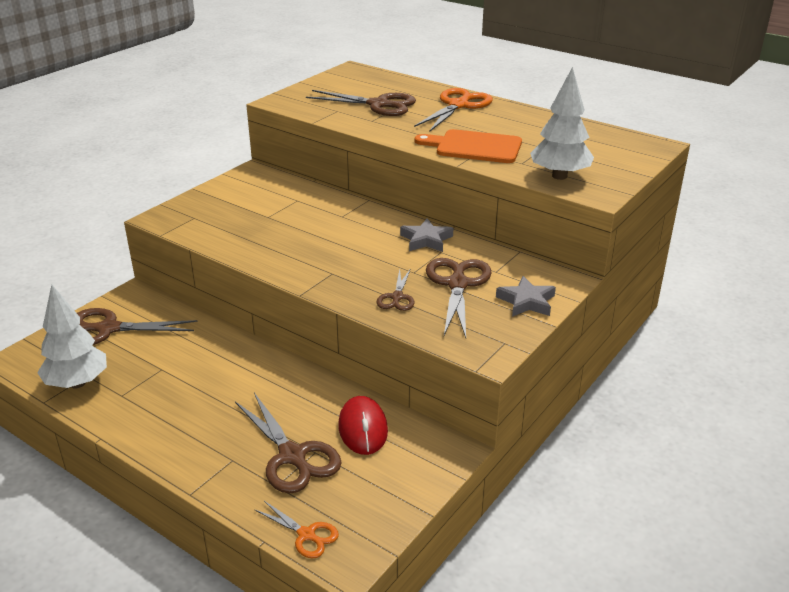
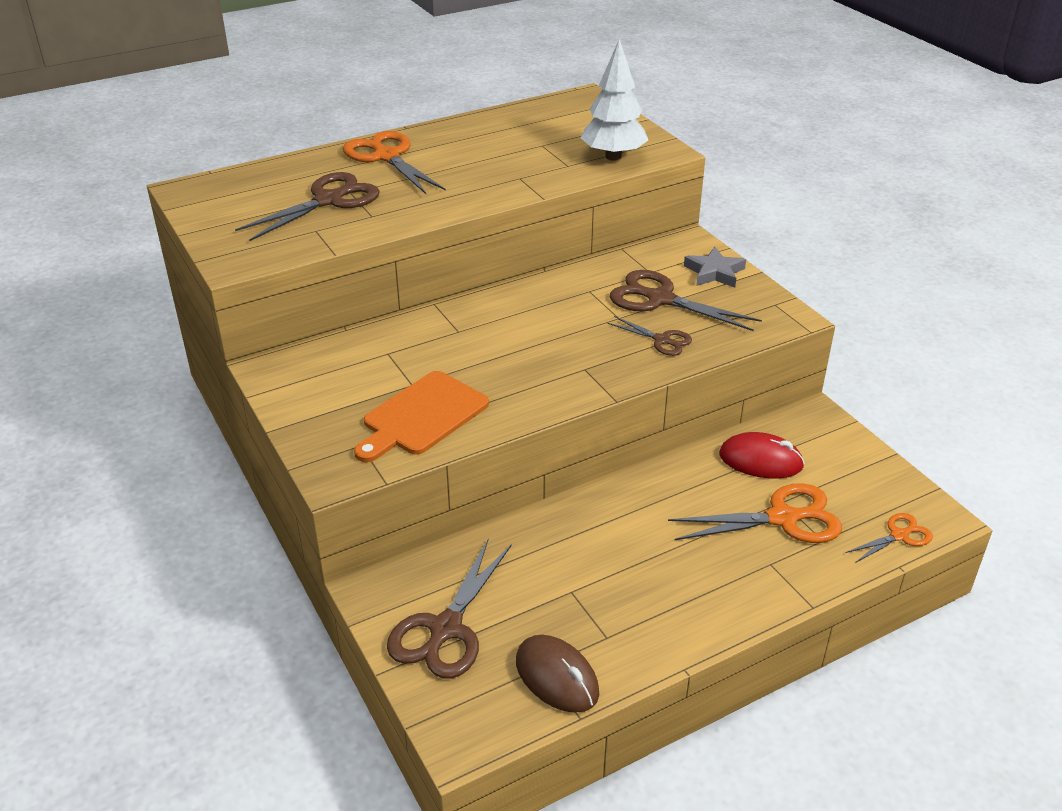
camera: 65 degrees left, 5 degrees up
(77, 383) = (556, 677): white tree -> brown mouse
(292, 456) = (782, 518): brown scissors -> orange scissors
(426, 240) = (558, 292): grey star -> none
(474, 147) = (507, 177): orange cutting board -> orange cutting board (421, 416)

